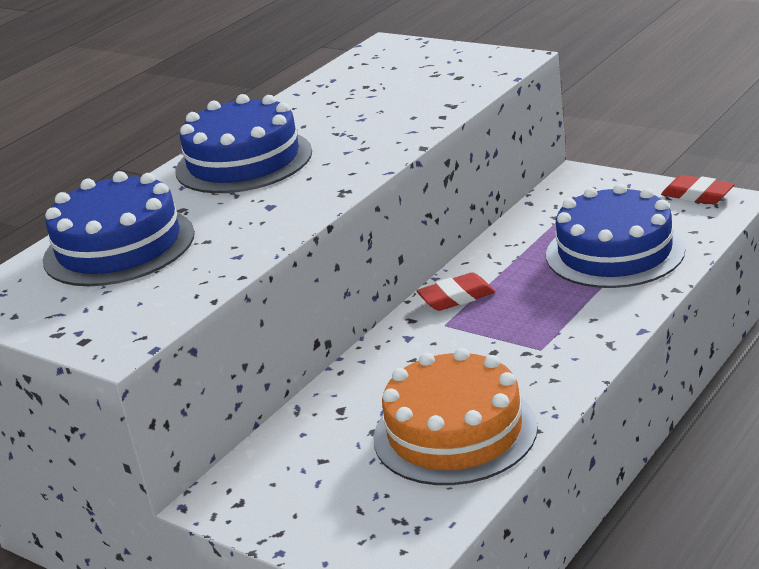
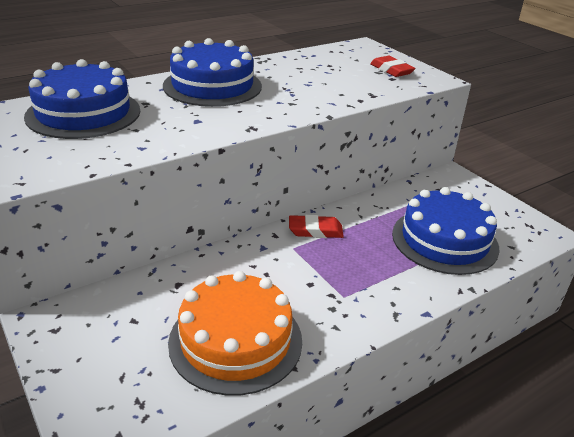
camera: 15 degrees right, 5 degrees up
(697, 195) = (529, 219): red eraser -> red eraser (391, 70)

